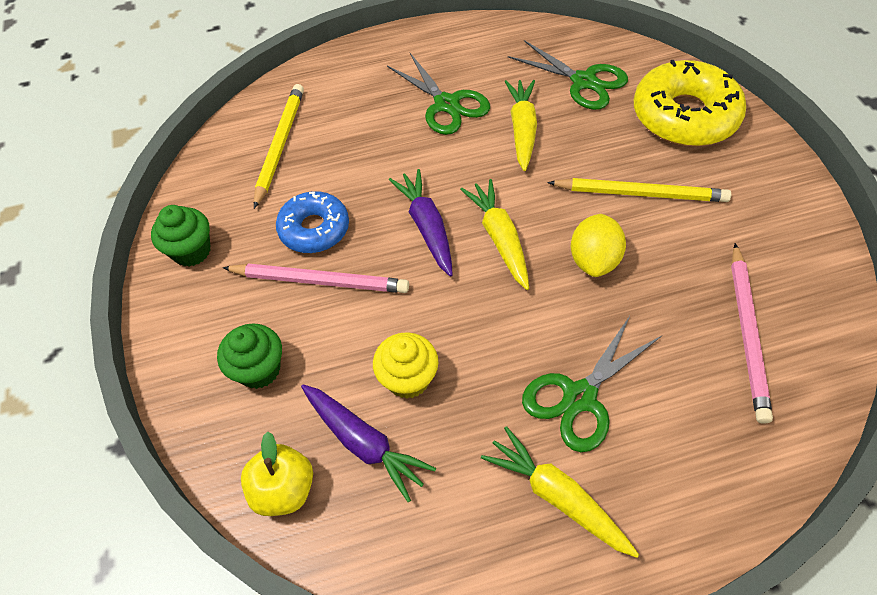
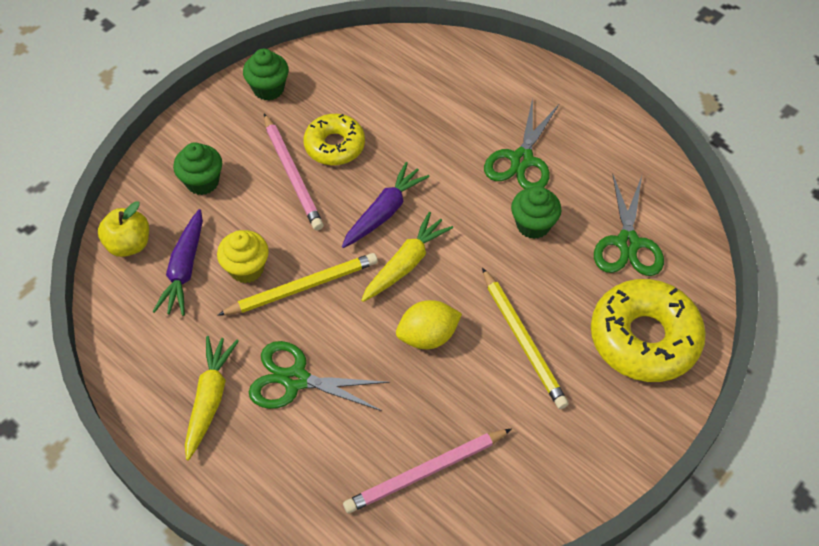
camera: 55 degrees right, 0 degrees up
(280, 145) = (397, 80): yellow pencil -> yellow pencil (302, 287)
(314, 229) = (334, 145): blue donut -> yellow donut
(522, 129) = (533, 225): yellow carrot -> green cupcake

